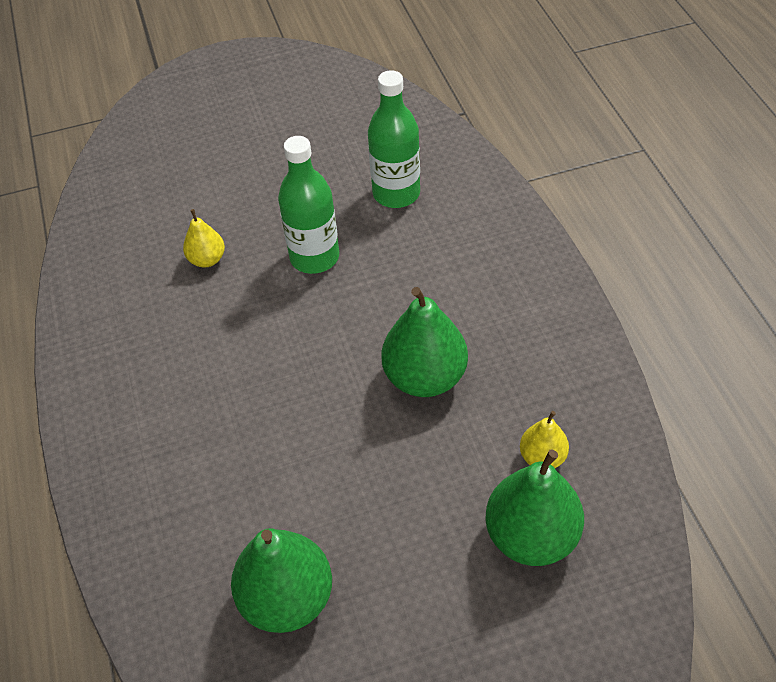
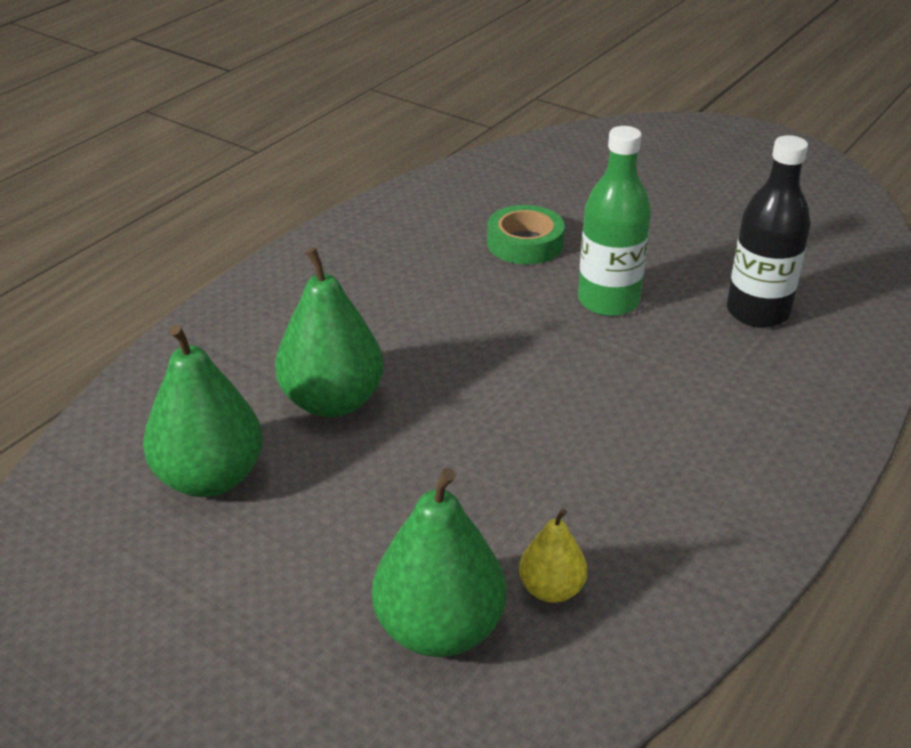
camera: 50 degrees right, 15 degrees down
(207, 259) = (525, 243): yellow pear -> green tape
(396, 193) = (757, 312): green bottle -> black bottle
(425, 377) = (554, 445): green pear -> green pear (332, 401)

